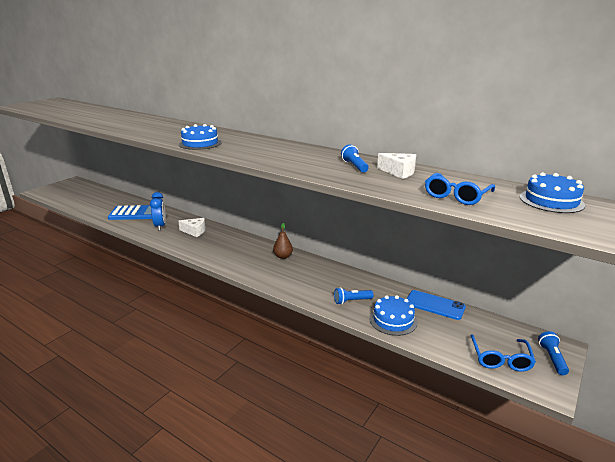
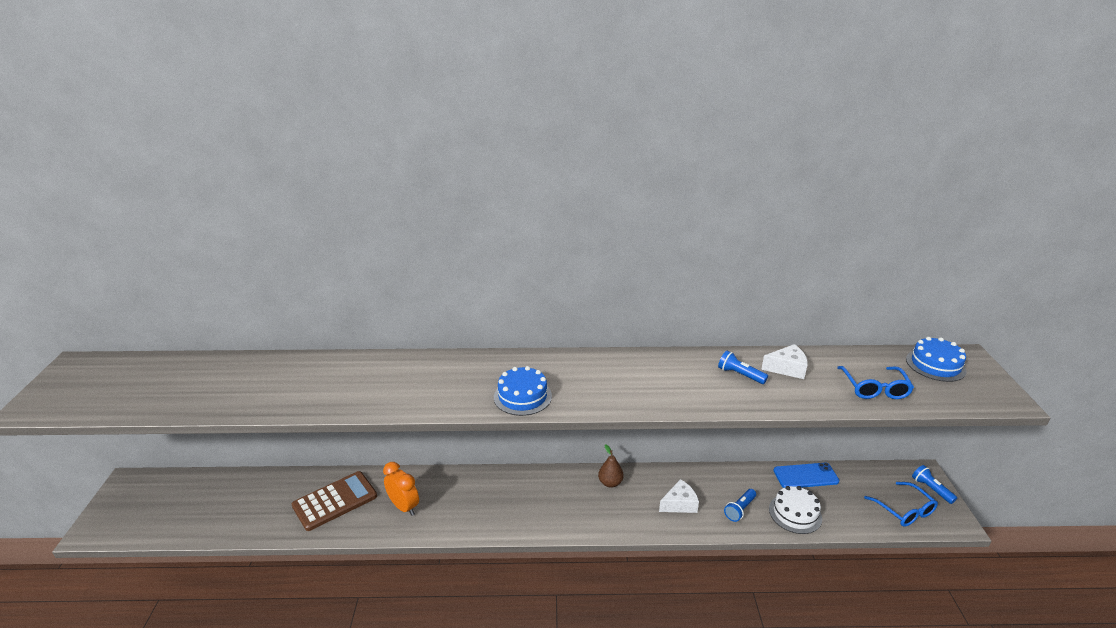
camera: 35 degrees left, 5 degrees up
(135, 213) = (335, 501): blue calculator -> brown calculator
(160, 226) = (404, 507): blue clock -> orange clock
(195, 231) = (462, 494): white cheese -> white cheese (679, 504)
(393, 320) = (795, 513): blue cake -> white cake

